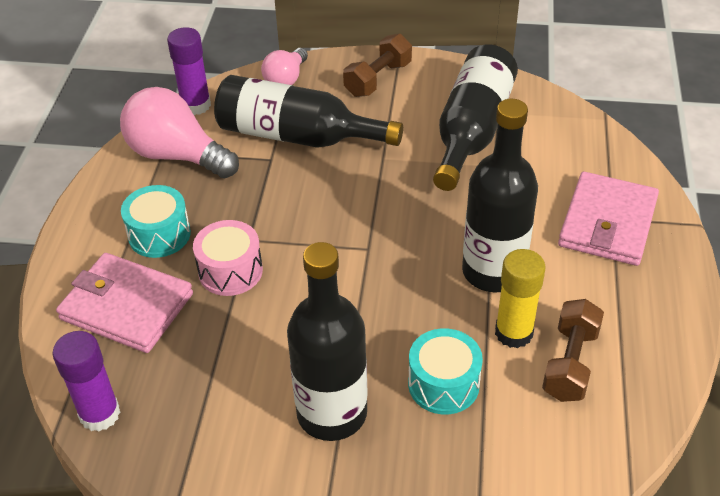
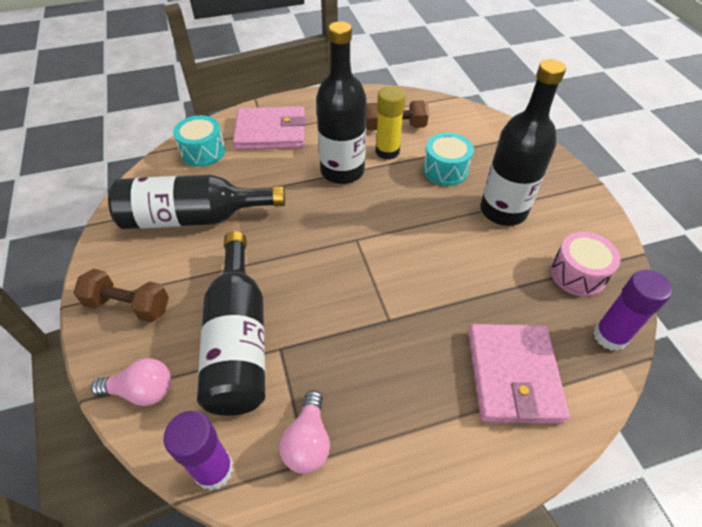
camera: 115 degrees left, 5 degrees up
(159, 234) = (423, 395): turquoise drum -> turquoise drum (203, 152)
(177, 155) = (308, 442): pink light bulb -> pink light bulb, size x0.57
(230, 271) = (429, 316): pink drum -> pink drum (577, 274)

